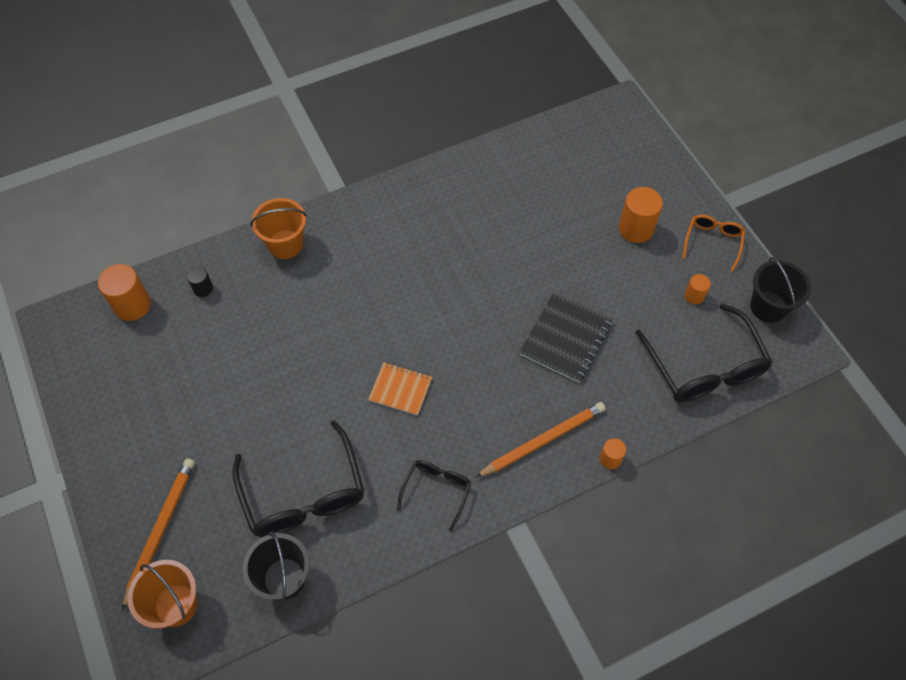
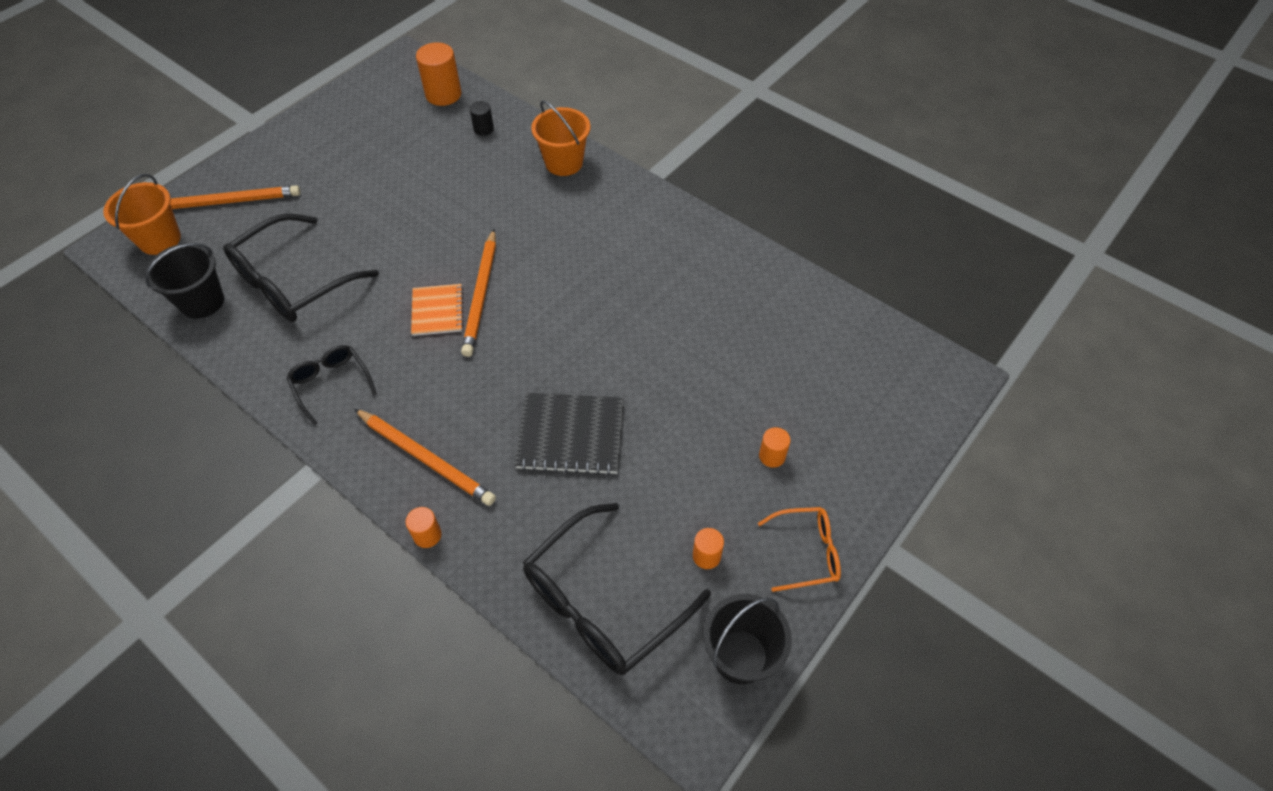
camera: 65 degrees right, 5 degrees down
(400, 353) = (481, 295): none -> orange pencil
(437, 490) = (331, 384): black glasses -> black glasses turned 120 degrees counterclockwise
(636, 229) = (772, 456): orange cylinder -> orange cylinder, size x0.54

